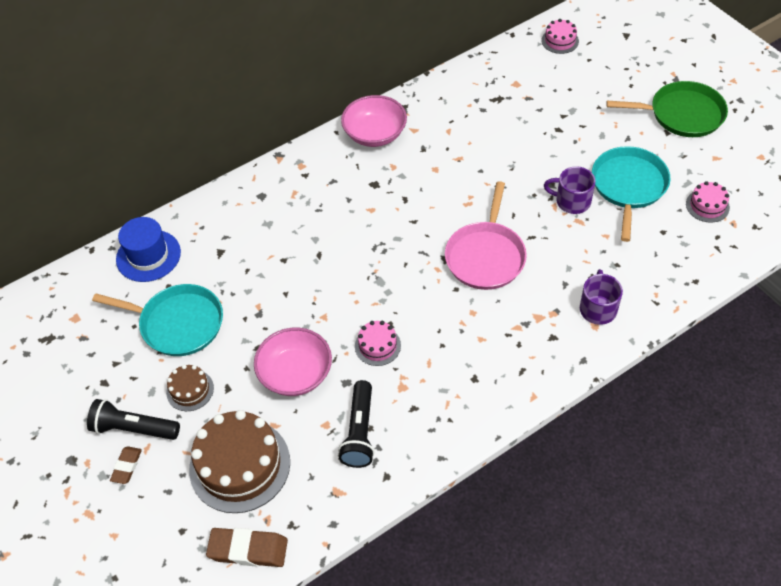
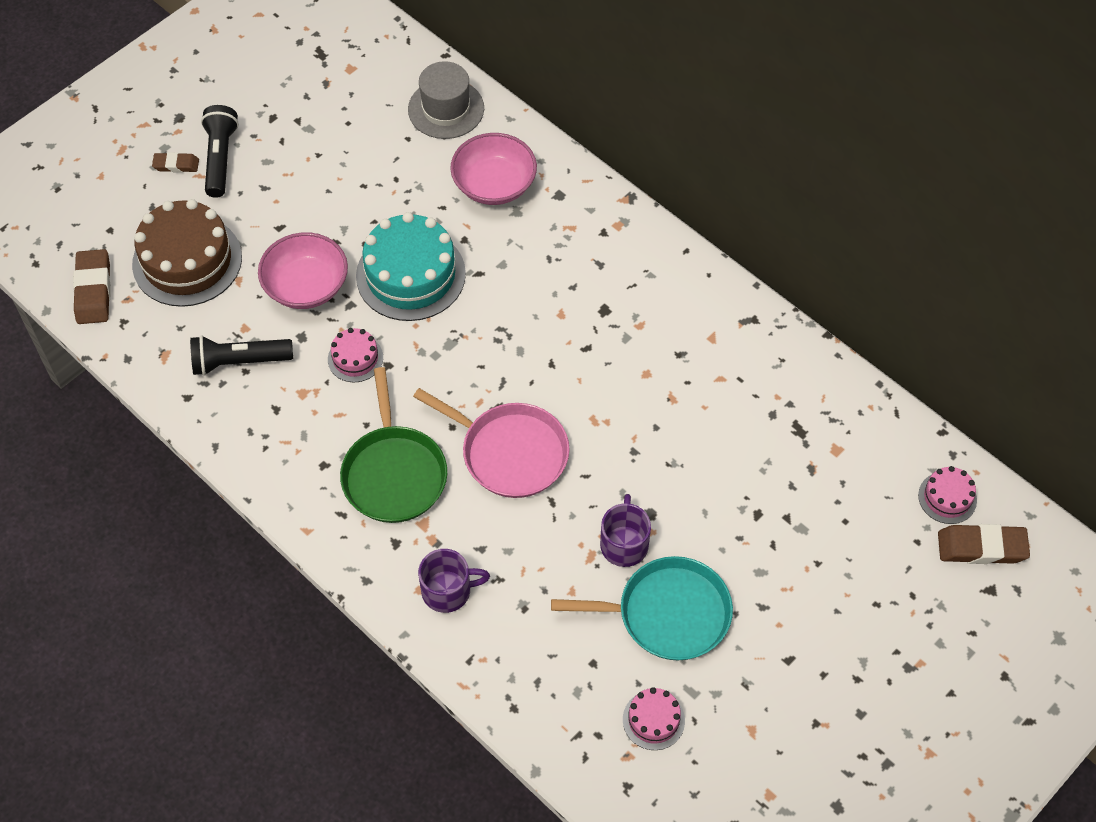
camera: 75 degrees right, 5 degrees up
(148, 256) = (446, 109): blue hat -> grey hat
(178, 323) = (357, 161): turquoise pan -> none
(190, 390) = (272, 194): brown cake -> none
(306, 299) = (410, 275): none -> turquoise cake
(375, 134) = (693, 294): pink bowl -> pink bowl (494, 184)
(486, 256) = (509, 452): pink pan -> pink pan turned 150 degrees counterclockwise
(597, 33) = (981, 547): none -> brown eraser
(682, 114) = (832, 679): green pan -> green pan (394, 473)

